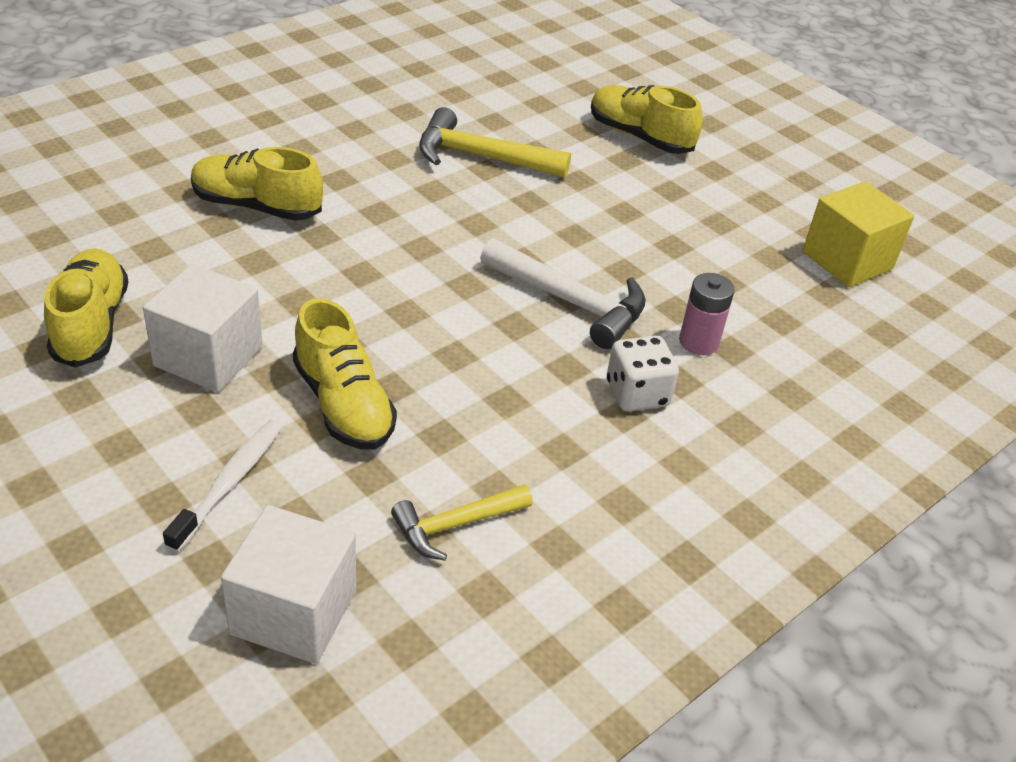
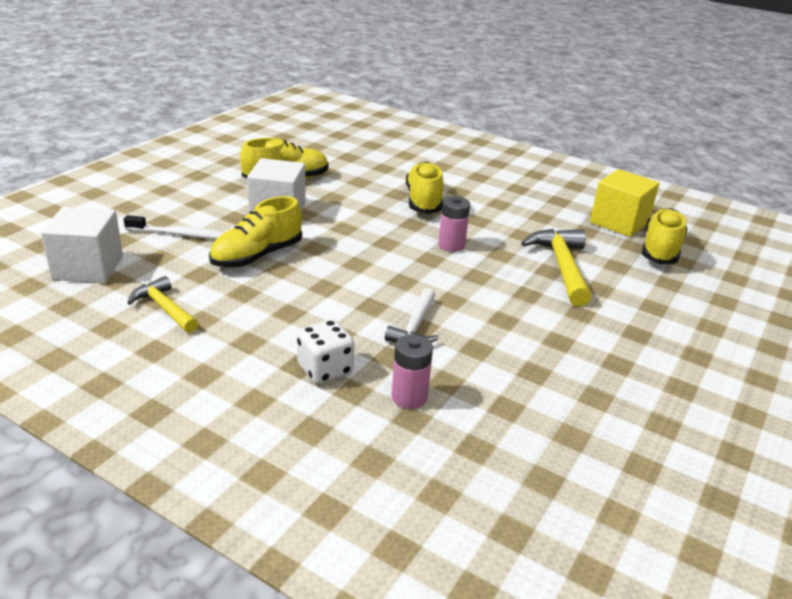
camera: 75 degrees right, 10 degrees down
(395, 220) = (451, 245): none -> pink battery
(571, 302) = (415, 327): white hammer -> white hammer, size x0.64
(639, 137) = (682, 338): yellow shoe -> yellow shoe (660, 249)
(847, 260) = (616, 495): yellow cube -> yellow cube (619, 222)

